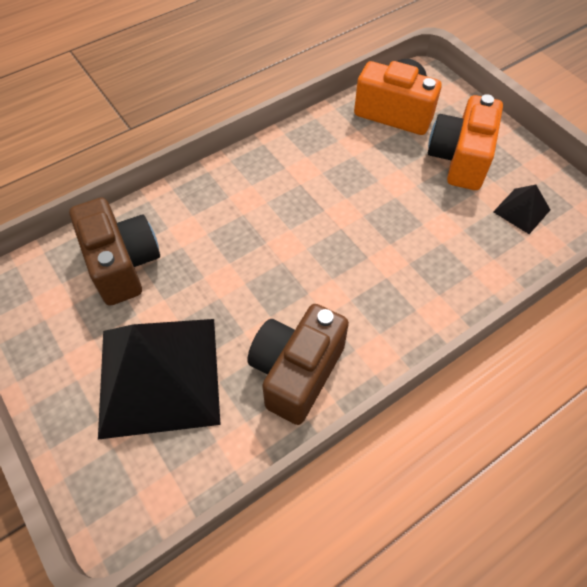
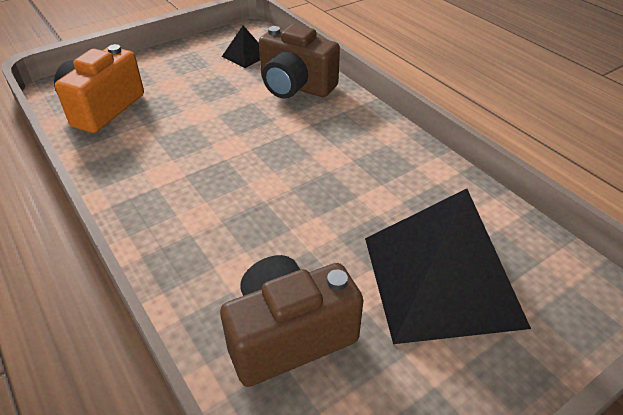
camera: 90 degrees left, 15 degrees down
(296, 372) = (415, 178): brown camera -> brown camera (295, 86)
(460, 159) = (180, 78): orange camera -> none

